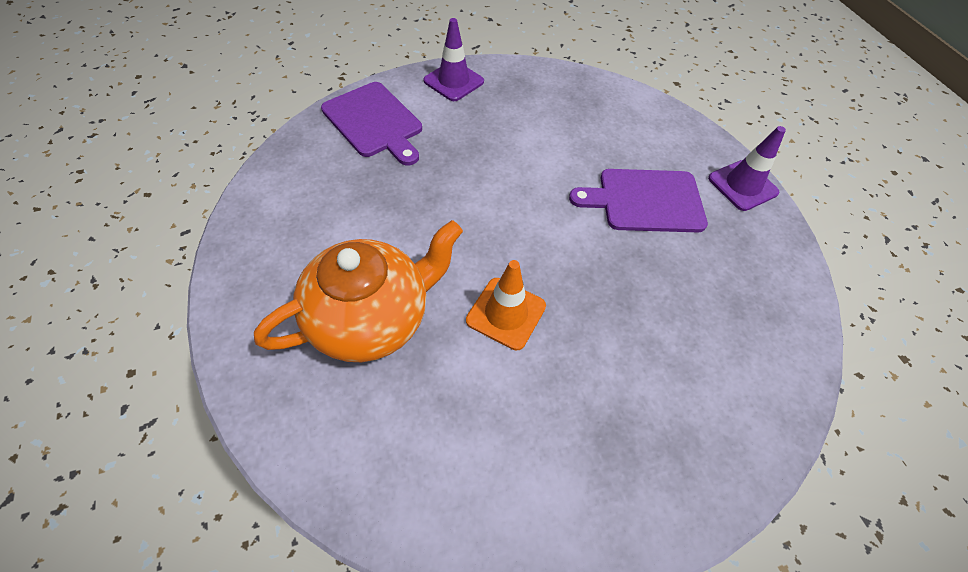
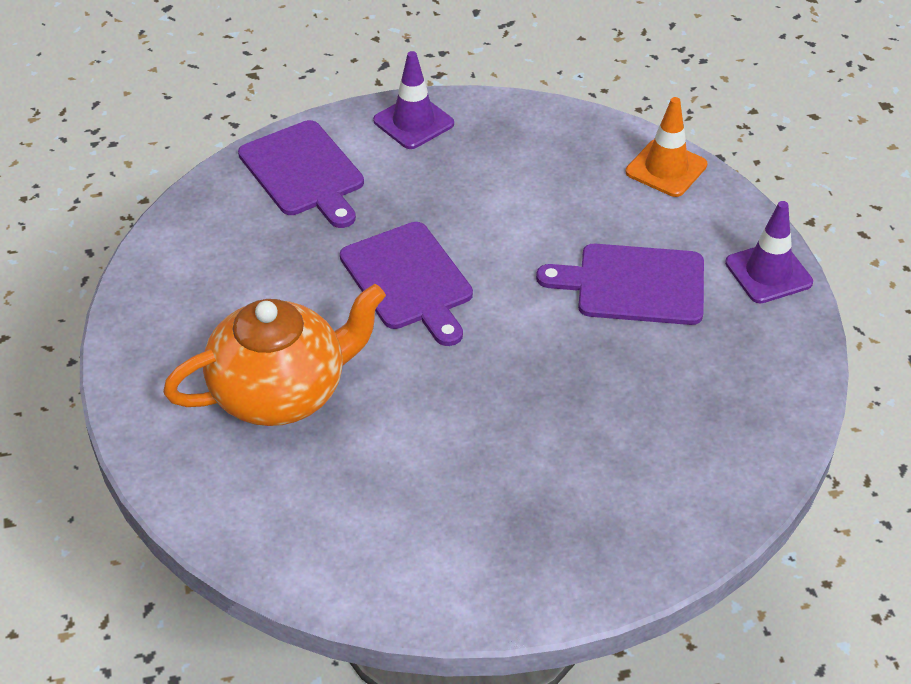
camera: 10 degrees right, 10 degrees down
(468, 207) = (409, 280): none -> purple cutting board
(506, 313) = (434, 397): orange traffic cone -> orange traffic cone (666, 168)

